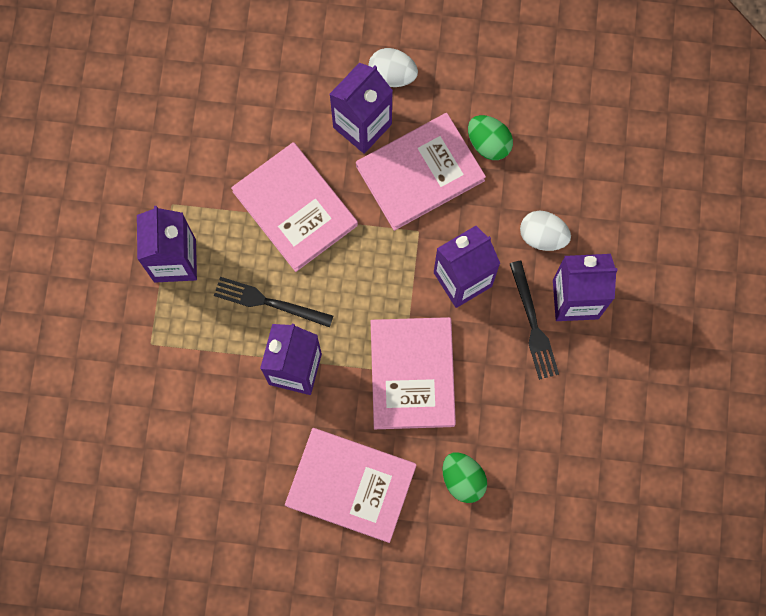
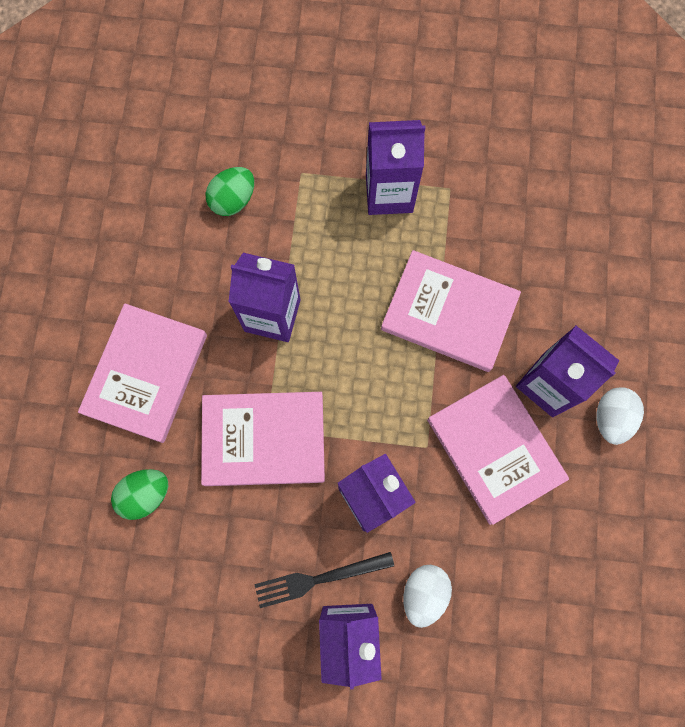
camera: 90 degrees right, 0 degrees up
(269, 302) = (344, 287): black fork -> none
(295, 208) = (449, 312): pink book -> pink book turned 60 degrees clockwise
(488, 143) = (535, 529): green egg -> green egg (233, 200)

